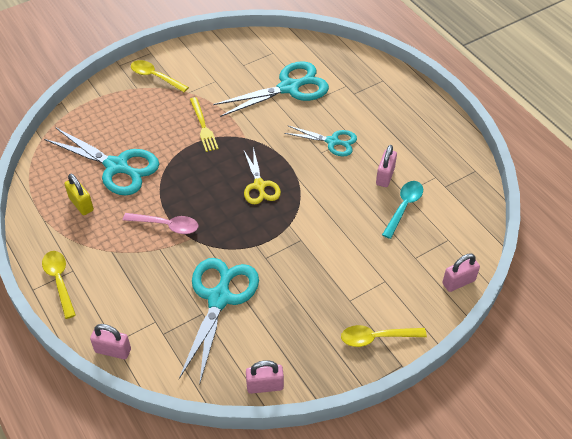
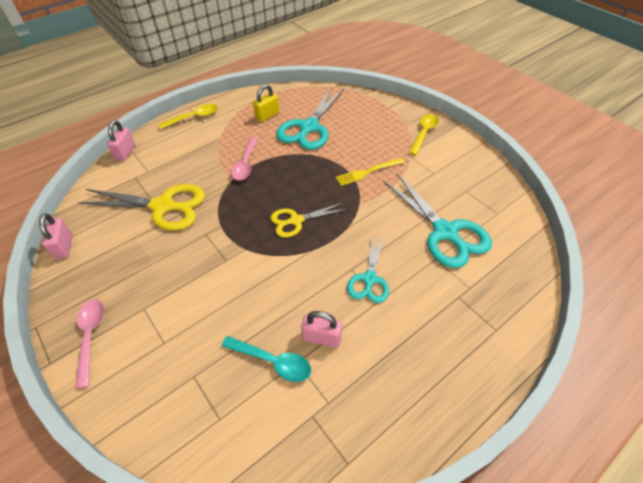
camera: 85 degrees right, 0 degrees up
(219, 298) = (163, 206): turquoise scissors -> yellow scissors
(376, 338) = (90, 336): yellow spoon -> pink spoon
(458, 282) = (149, 431): pink padlock -> none

